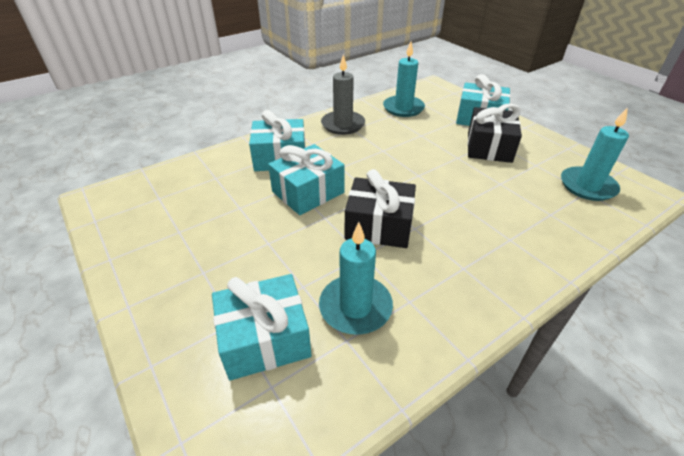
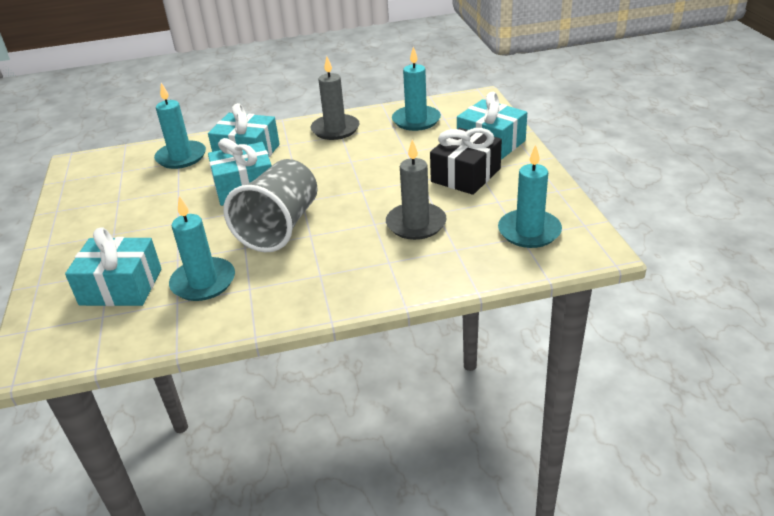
camera: 25 degrees right, 5 degrees down
(215, 172) = (181, 157): none -> turquoise candle
(379, 226) = (280, 227): black gift -> grey cup
(495, 197) = (416, 224): none -> grey candle

